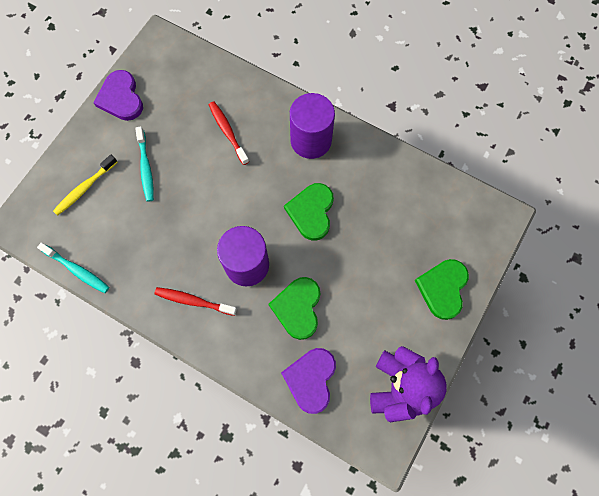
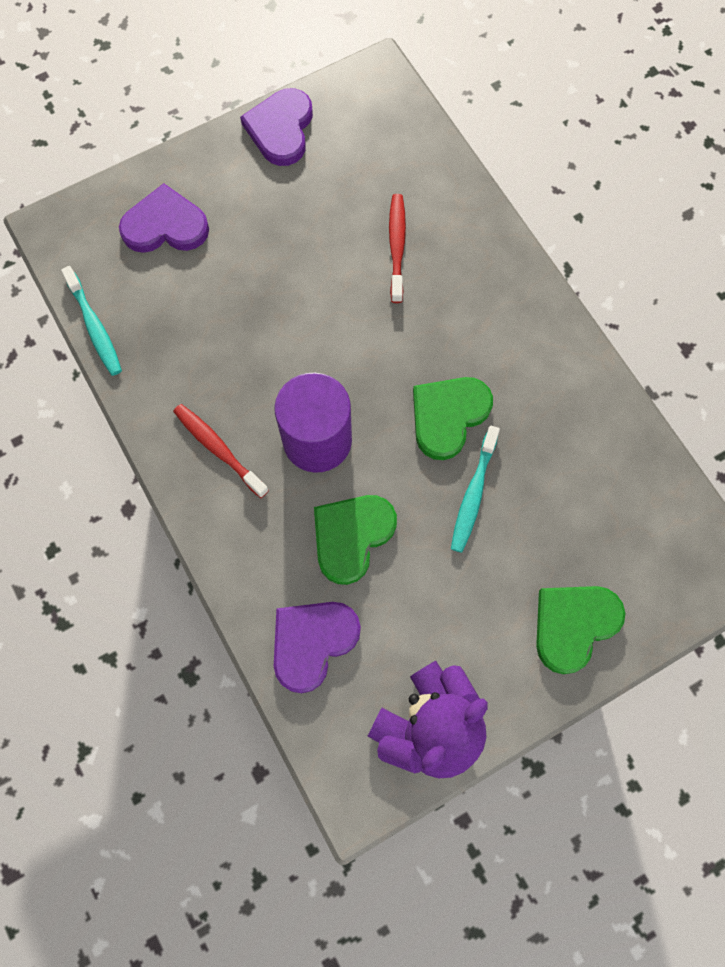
camera: 30 degrees right, 0 degrees up
(85, 188) = (165, 225): yellow toothbrush -> purple heart
(146, 168) = (259, 239): turquoise toothbrush -> turquoise toothbrush (473, 494)
(311, 140) = (506, 317): purple cylinder -> none

